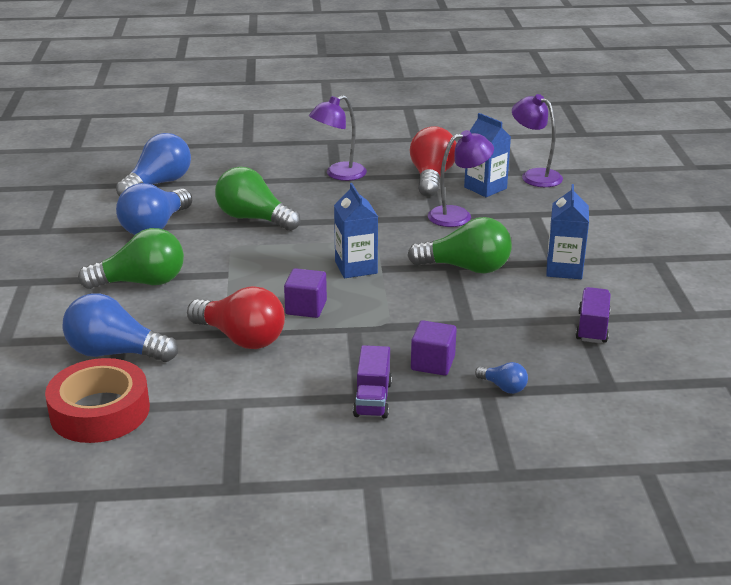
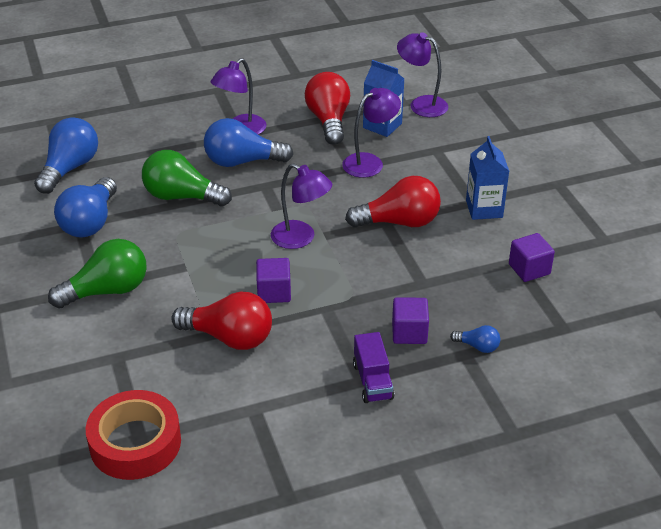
camera: 15 degrees left, 10 degrees up
(115, 353) = (119, 376): blue light bulb -> blue light bulb (242, 161)
(356, 267) = (301, 238): blue carton -> purple lamp
(466, 268) = (399, 222): green light bulb -> red light bulb
(592, 328) = (529, 269): purple truck -> purple cube

